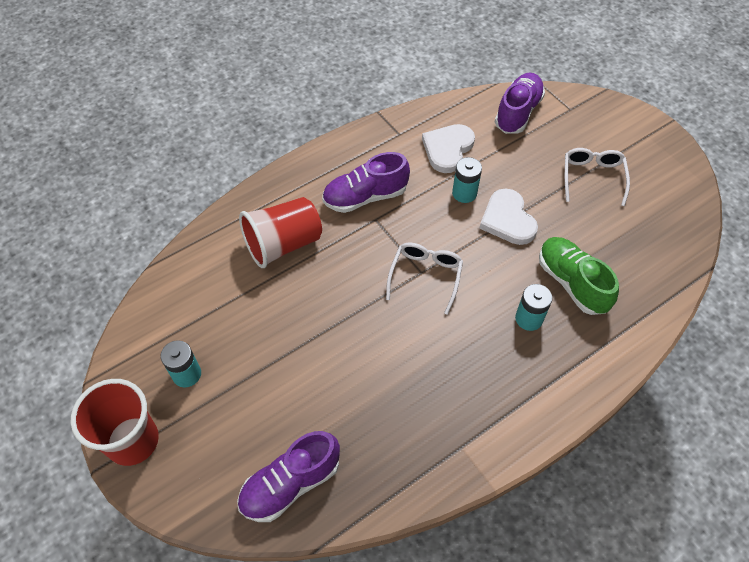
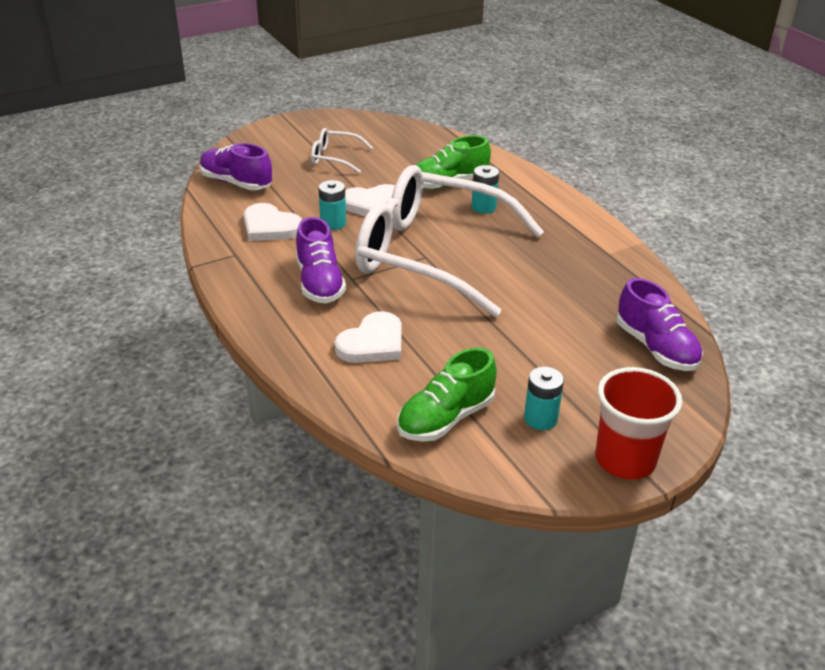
camera: 85 degrees left, 20 degrees down
(189, 303) = (446, 418): none -> green shoe
(283, 244) = (372, 343): red cup -> white heart
(425, 276) = (431, 254): white glasses -> white glasses, size x2.47

